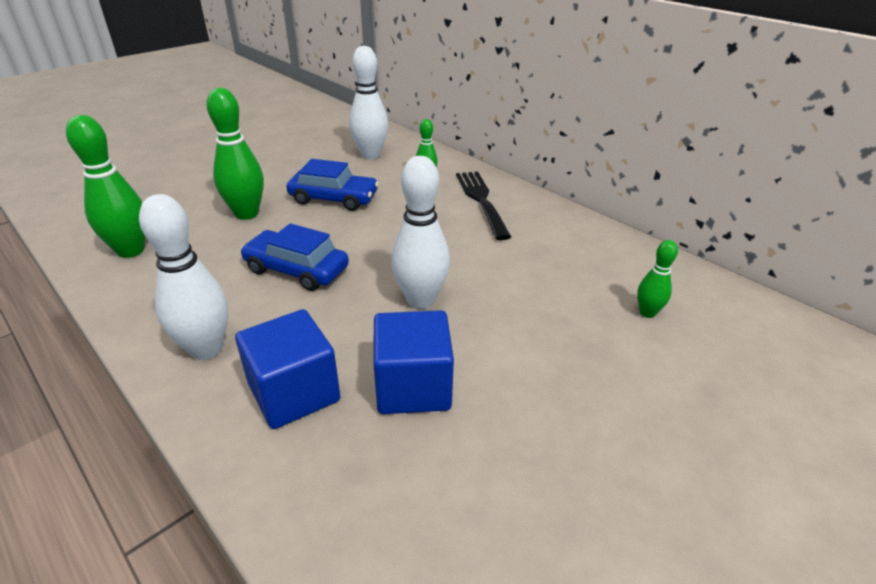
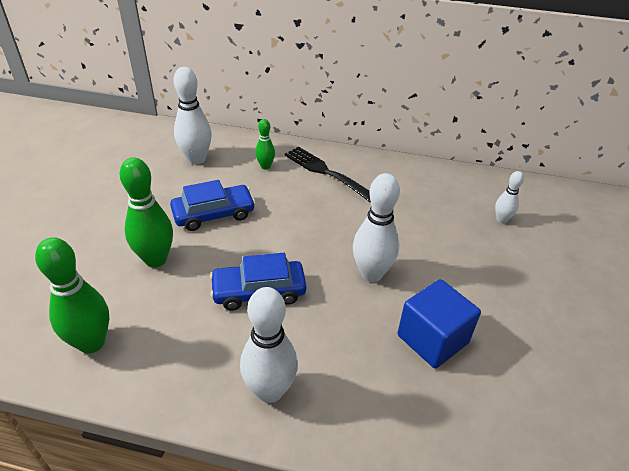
camera: 35 degrees left, 5 degrees up
(294, 393) = (368, 386): blue cube -> none
(647, 313) = (501, 220): green bowling pin -> white bowling pin

